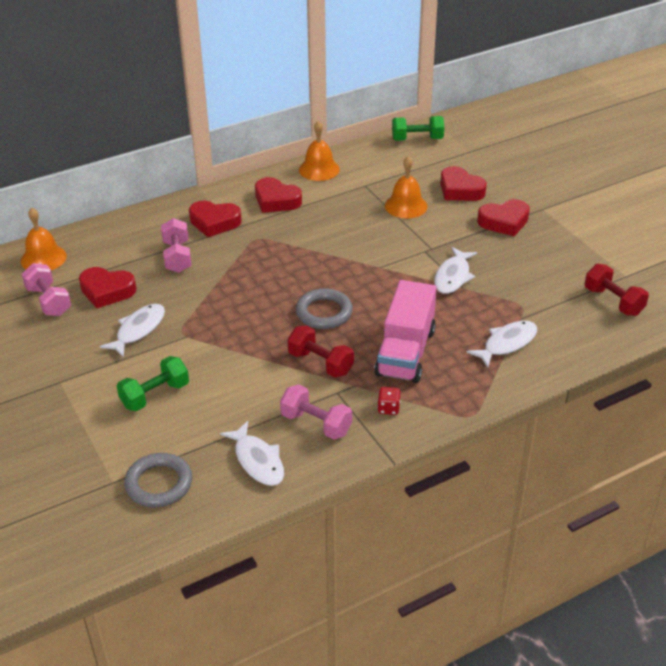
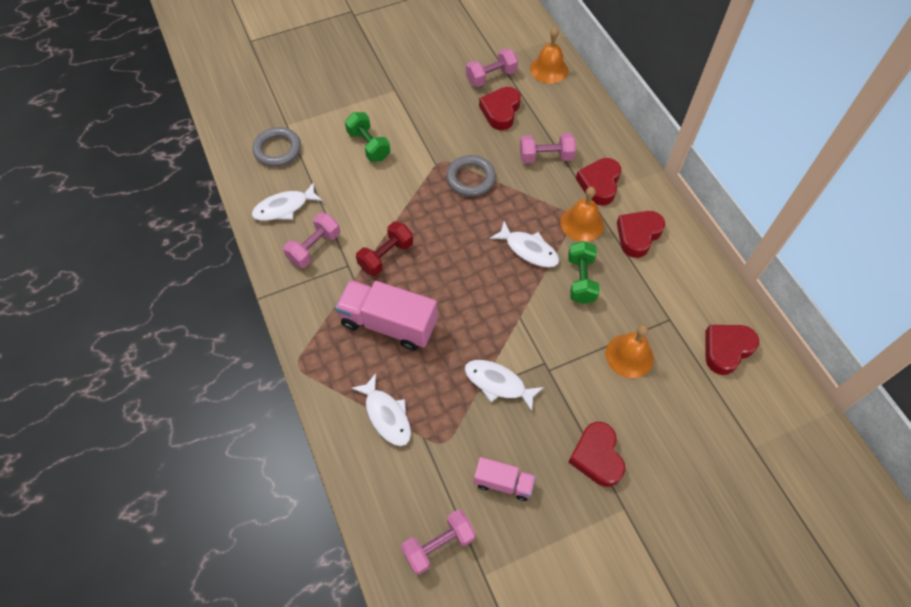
camera: 95 degrees right, 20 degrees up
(138, 330) = (447, 133): white fish -> white fish (528, 250)
(319, 169) = (700, 277): orange bell -> orange bell (582, 223)
(324, 312) = (454, 264): grey ring -> grey ring (471, 178)
(388, 408) = (320, 301): red dice -> none
(417, 139) = (776, 388): green dumbbell -> green dumbbell (581, 279)
(460, 190) = (663, 419): red heart -> red heart (726, 349)
(545, 269) = (503, 483): none -> pink truck
(613, 301) = (439, 545): red dumbbell -> pink dumbbell

